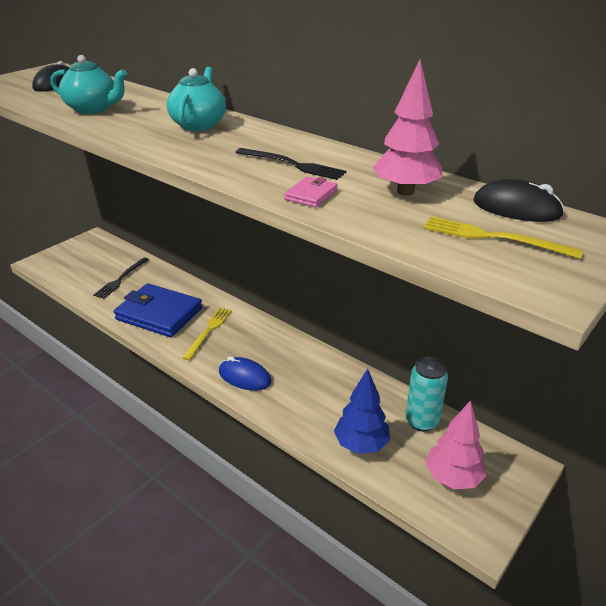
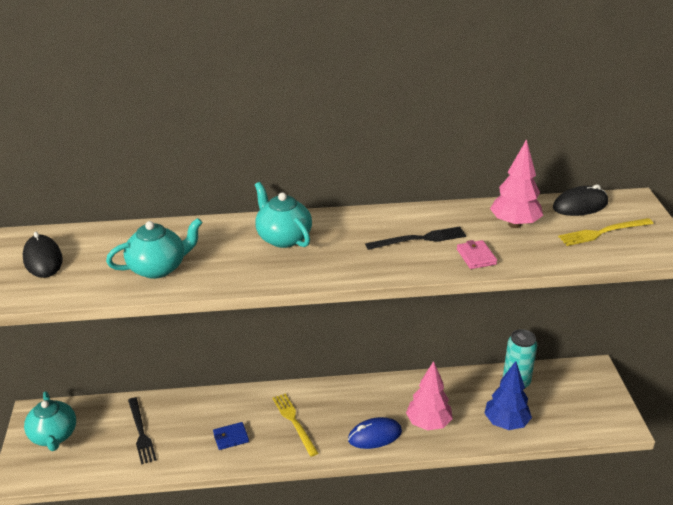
camera: 45 degrees left, 0 degrees up
(82, 254) = (54, 436): none -> turquoise teapot
(159, 314) = (231, 437): blue wallet -> blue wallet, size x0.41
(453, 478) = (573, 404): pink tree -> pink tree (428, 423)

